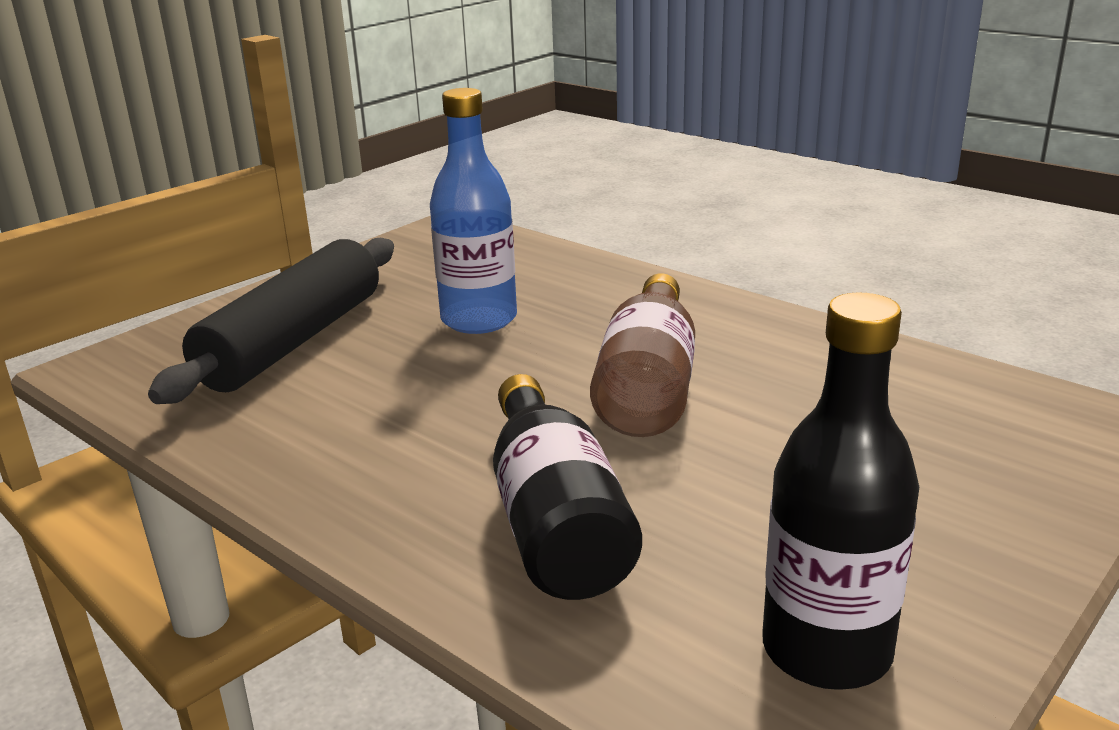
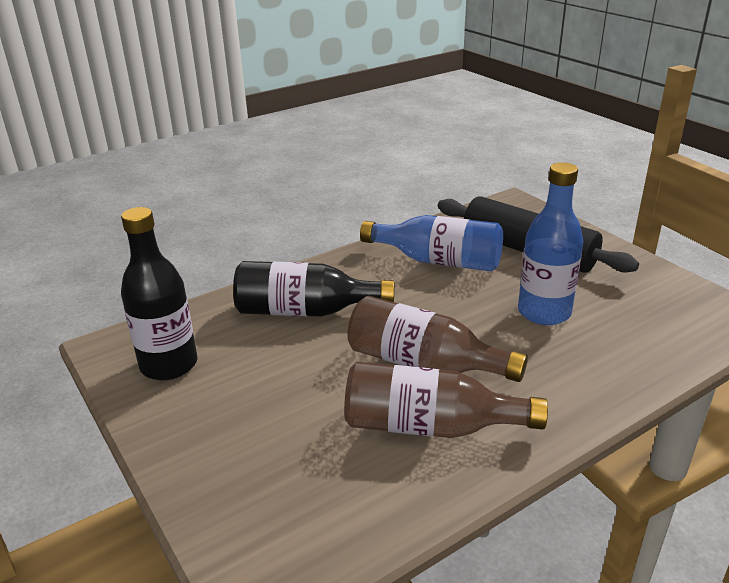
camera: 105 degrees right, 5 degrees up
(336, 412) = (438, 261): none -> blue bottle
(773, 366) = (429, 427): none -> brown bottle

